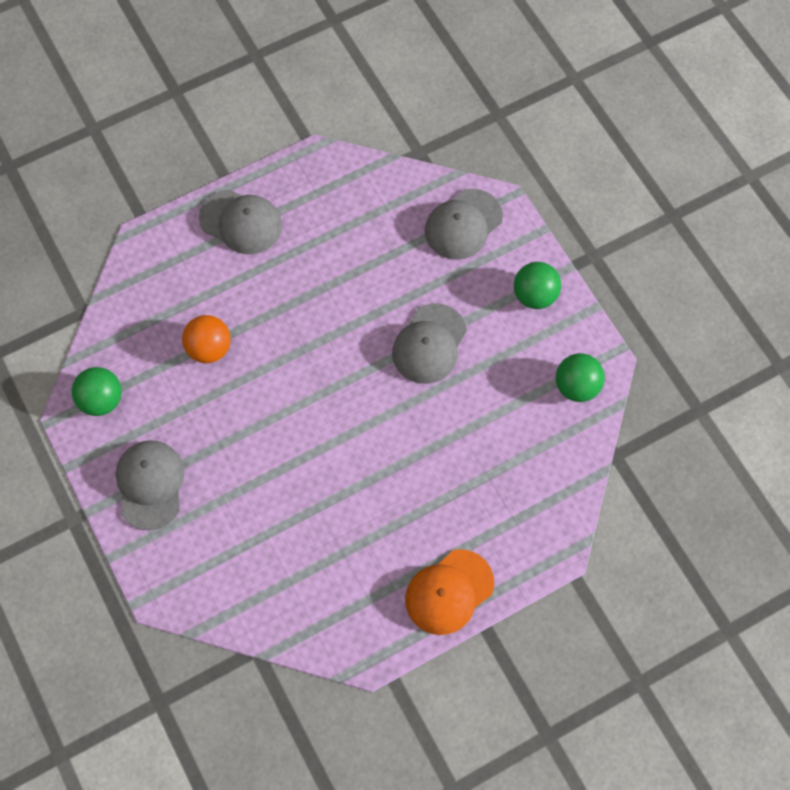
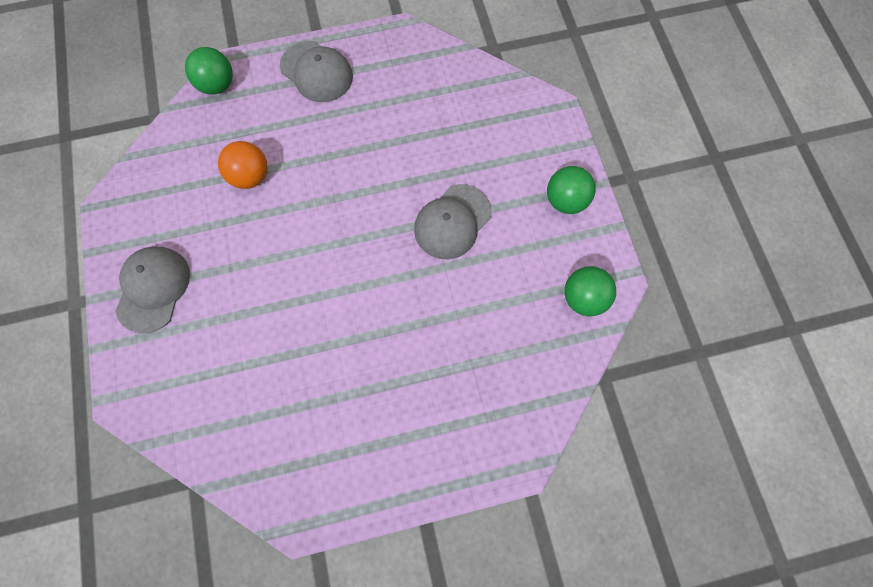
camera: 15 degrees right, 5 degrees up
(101, 400) = (139, 199): green ball -> green ball (217, 85)
(449, 592) = (399, 474): orange cap -> none
(463, 224) = (515, 120): grey cap -> none

